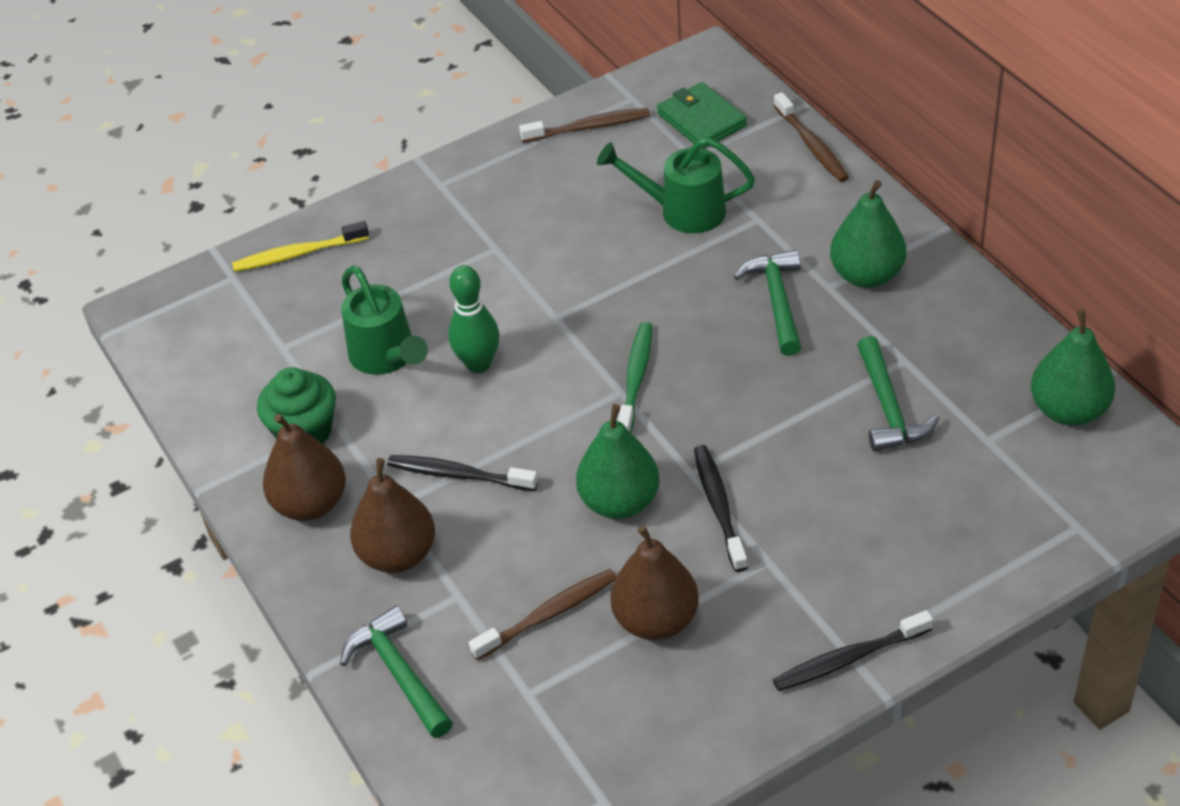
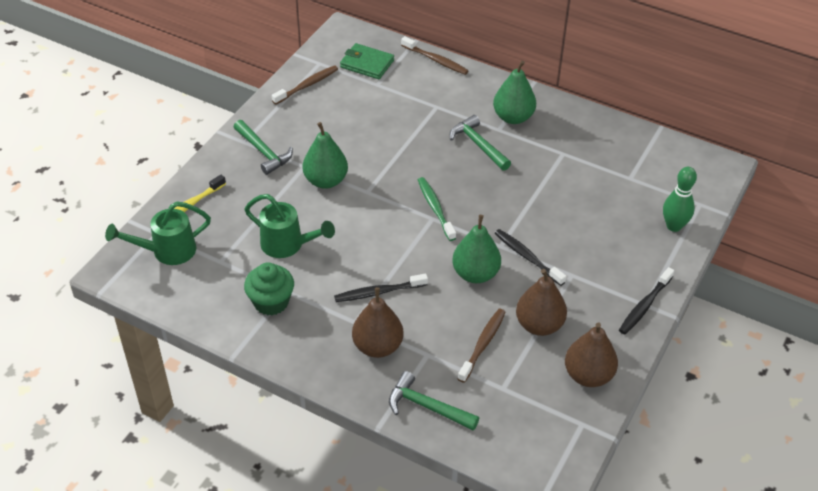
camera: 35 degrees left, 0 degrees up
(310, 504) = (306, 339): brown pear -> brown pear (588, 375)
(478, 364) = (343, 230): green bowling pin -> green bowling pin (674, 226)
(683, 211) = (393, 114): green watering can -> green watering can (167, 251)
(889, 408) = (573, 179): green hammer -> green hammer (264, 152)
(1068, 410) = (656, 151): green pear -> green pear (326, 181)

